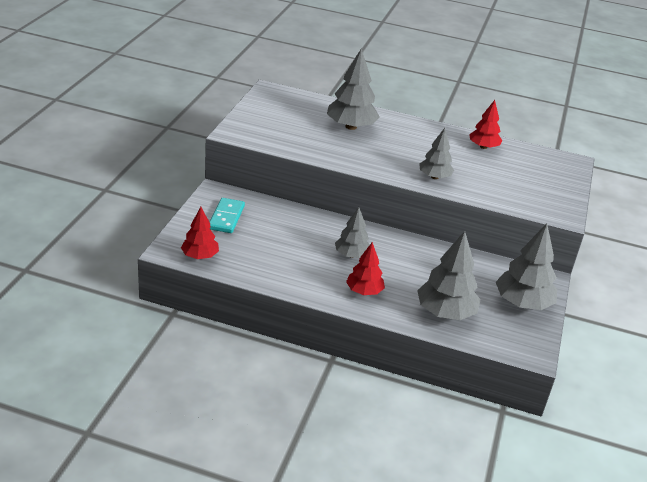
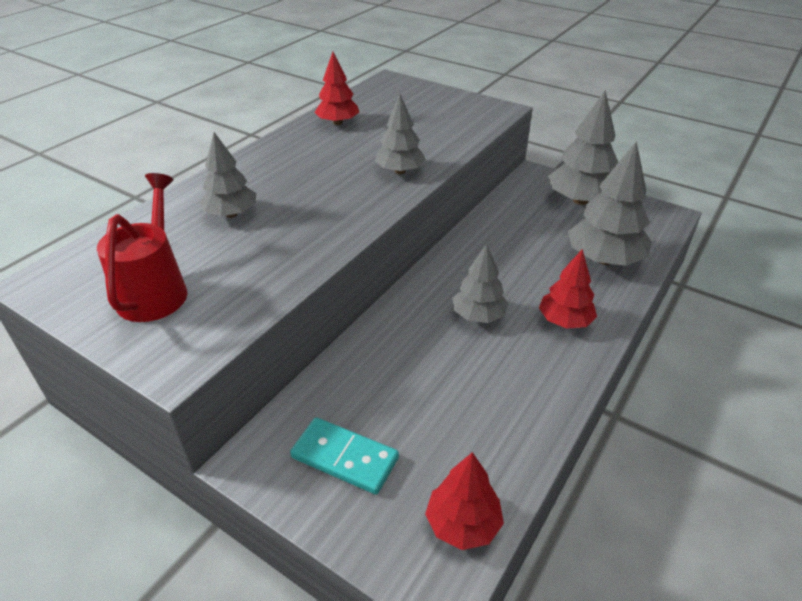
camera: 70 degrees left, 5 degrees up
(278, 118) = (155, 289): none -> red watering can
(351, 126) = (231, 214): grey tree -> grey tree, size x0.62

